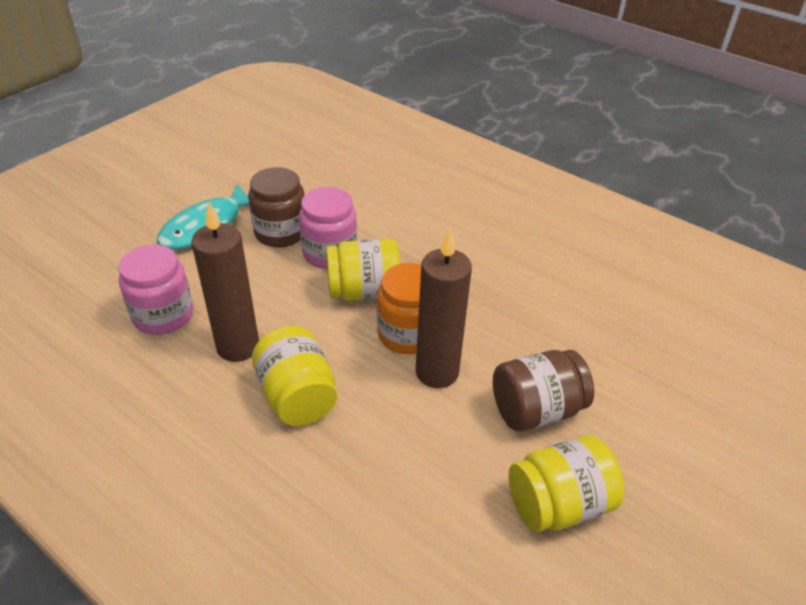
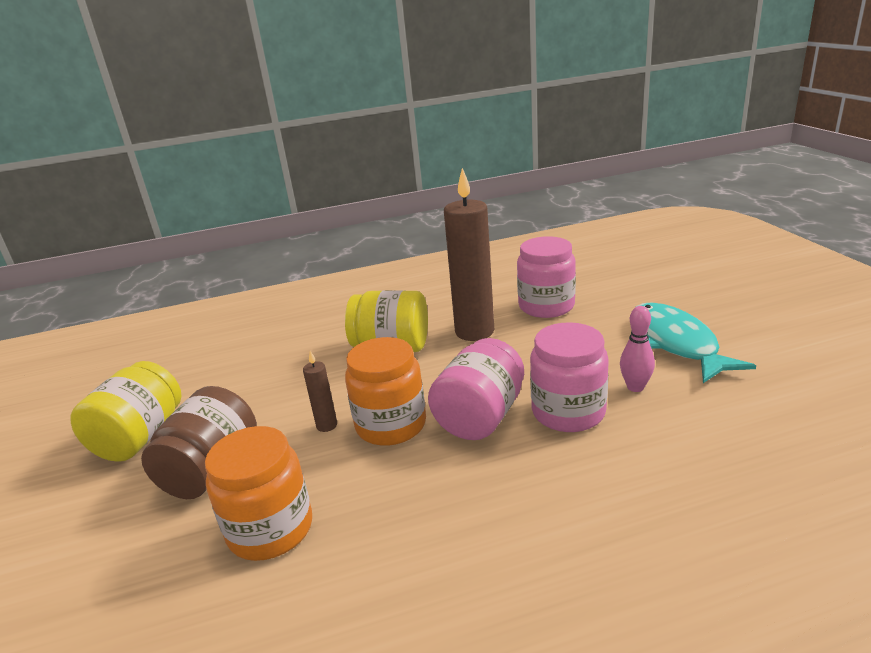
camera: 130 degrees right, 15 degrees down
(281, 232) = (635, 387): brown jar -> pink bowling pin
(364, 291) = (480, 416): yellow jar -> pink jar
(437, 372) = (327, 425): brown candle -> brown candle, size x0.44
(541, 337) = (270, 529): none -> orange jar

